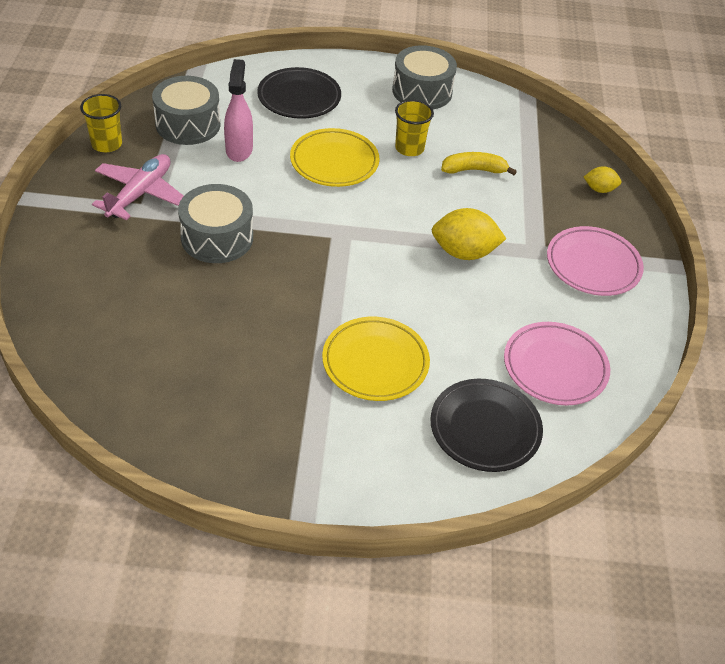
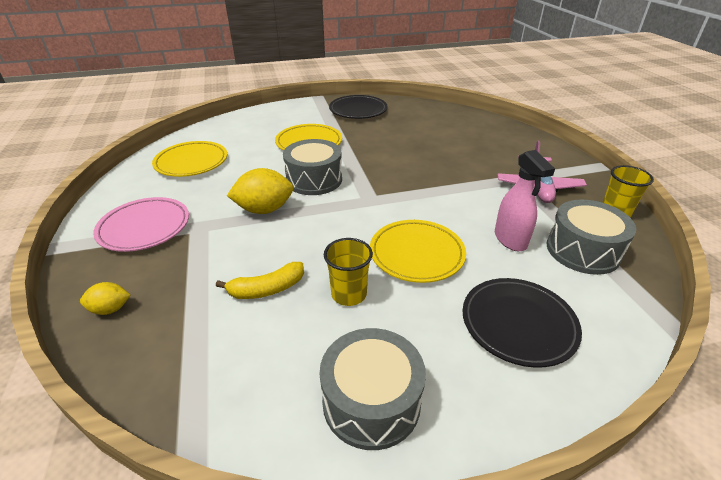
camera: 165 degrees right, 10 degrees down
(217, 237) = (455, 175): grey drum -> grey drum (314, 180)
(485, 428) = (237, 133): black plate -> black plate (358, 110)
(555, 367) = (191, 162): pink plate -> yellow plate

